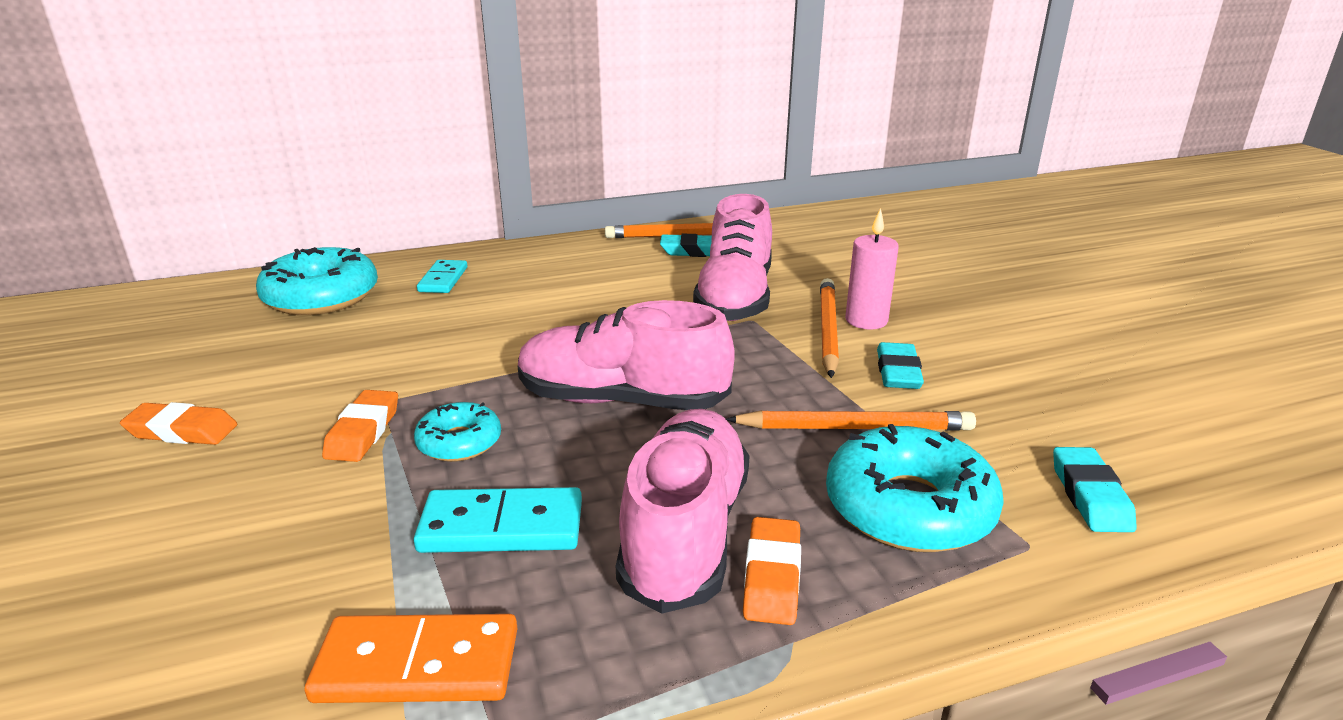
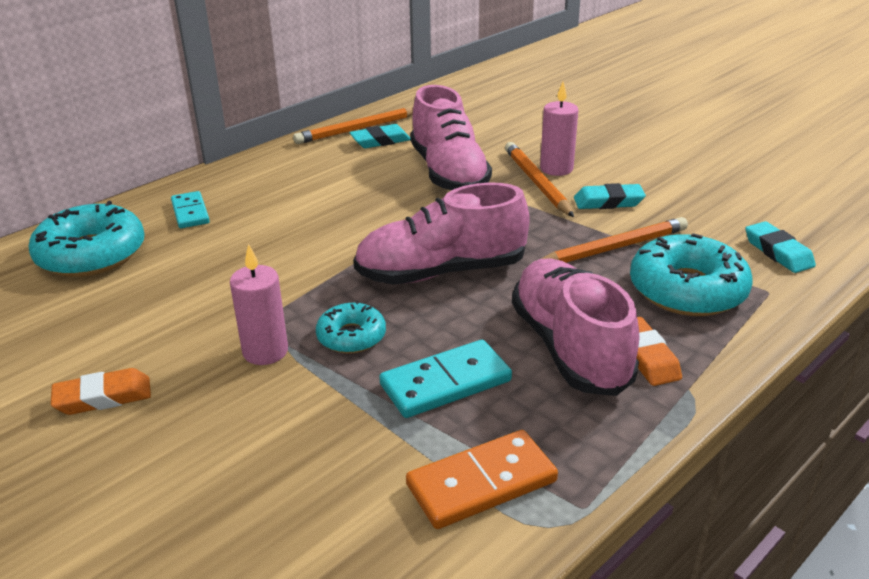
camera: 25 degrees left, 5 degrees up
(363, 432) = (265, 351): orange eraser -> pink candle
(898, 372) = (608, 202): turquoise eraser -> turquoise eraser turned 75 degrees counterclockwise

